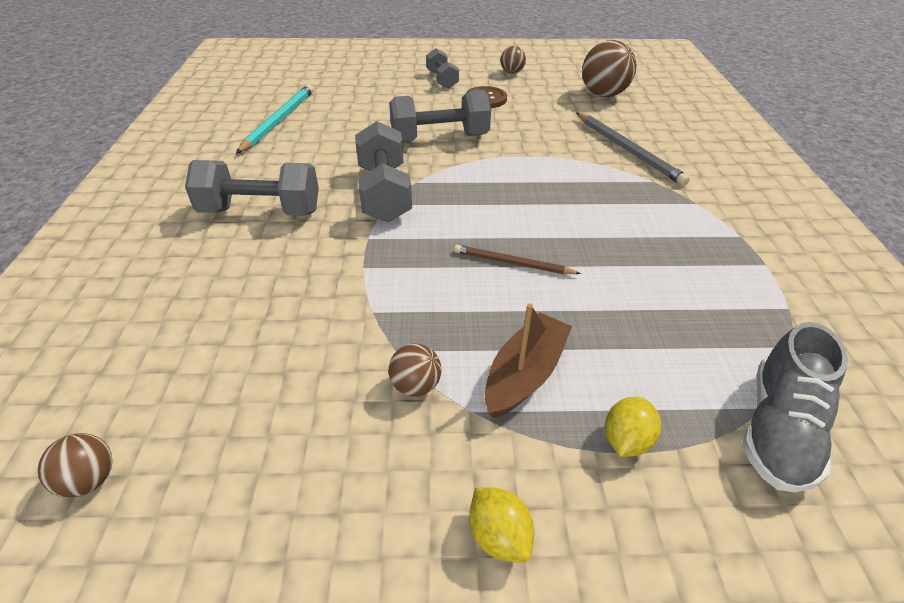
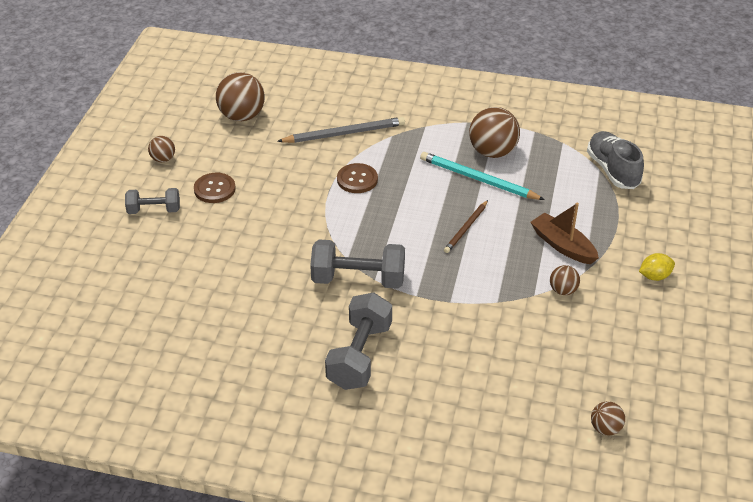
camera: 75 degrees left, 0 degrees up
(278, 121) = (192, 341): turquoise pencil -> turquoise pencil (478, 179)
(439, 138) = (279, 233): grey dumbbell -> none
(553, 169) = (357, 179): none -> brown button
(626, 440) = (611, 221): yellow lemon -> none
(696, 268) = (492, 152): none -> brown ball
(778, 429) = (612, 170): grey shoe -> grey shoe turned 150 degrees counterclockwise

